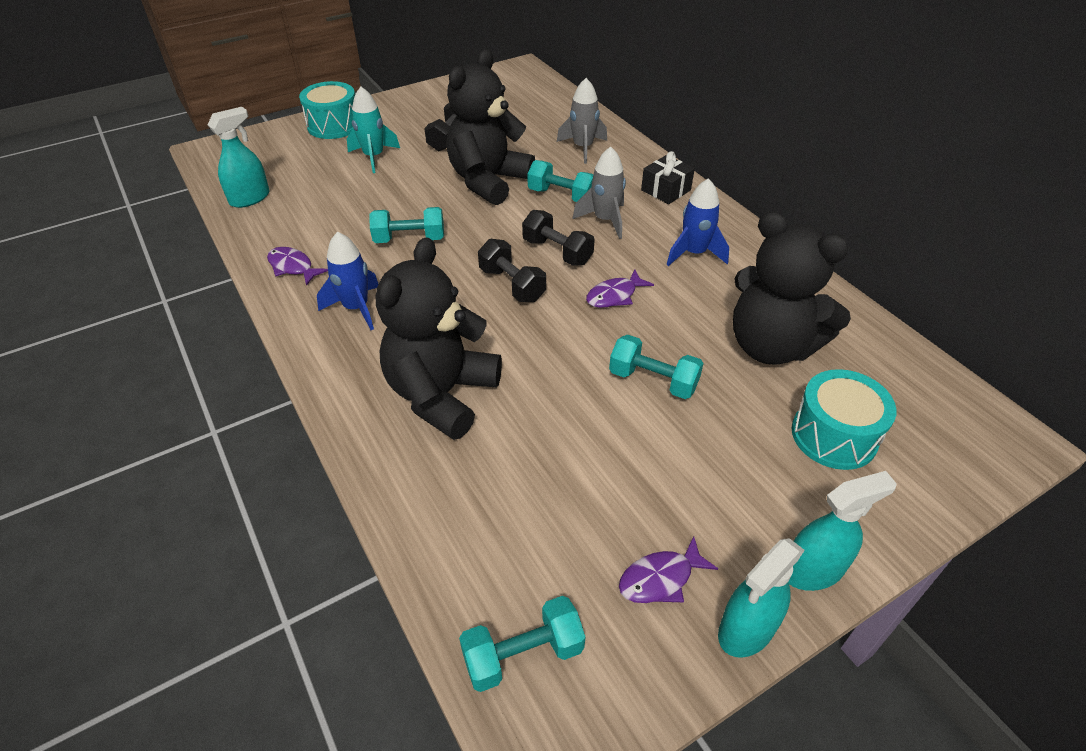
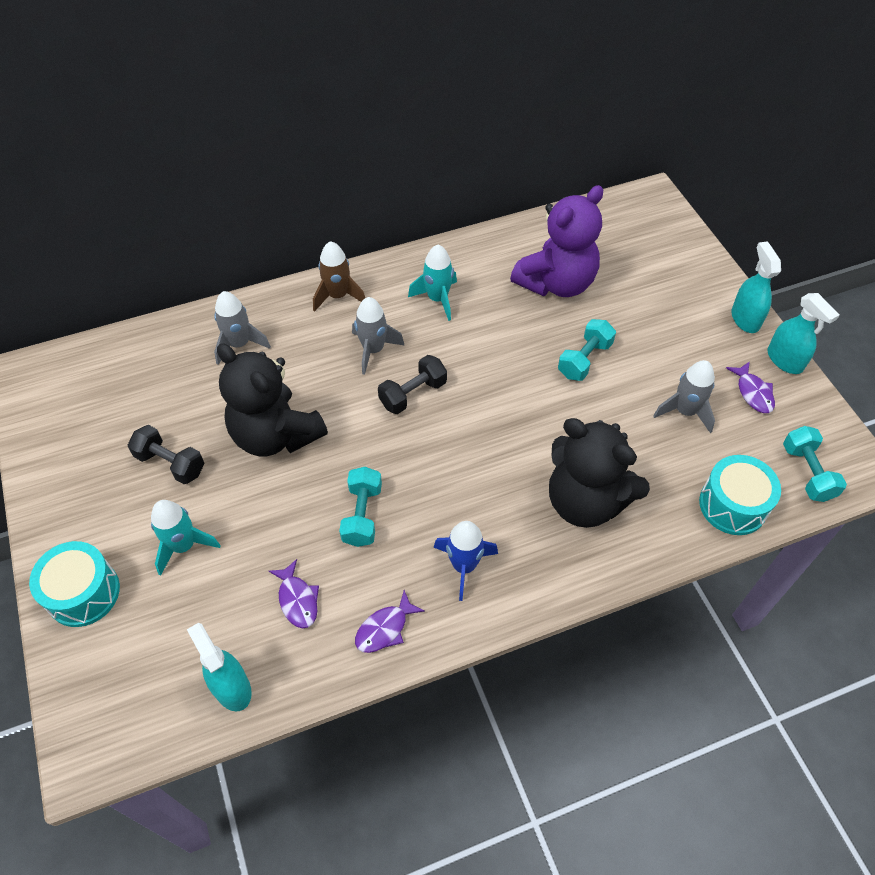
camera: 80 degrees left, 10 degrees up
(512, 285) = (453, 435): black dumbbell -> none
(561, 196) = (323, 376): turquoise dumbbell -> none
(600, 490) = (685, 411): none -> grey rocket
(614, 296) = (482, 364): purple fish -> purple fish (297, 600)
(666, 190) = (338, 296): black gift -> brown rocket
(694, 253) = (437, 299): blue rocket -> turquoise rocket
(771, 346) = (556, 283): black teddy bear -> purple teddy bear
(834, 435) = (644, 276): turquoise drum -> turquoise drum (733, 505)

